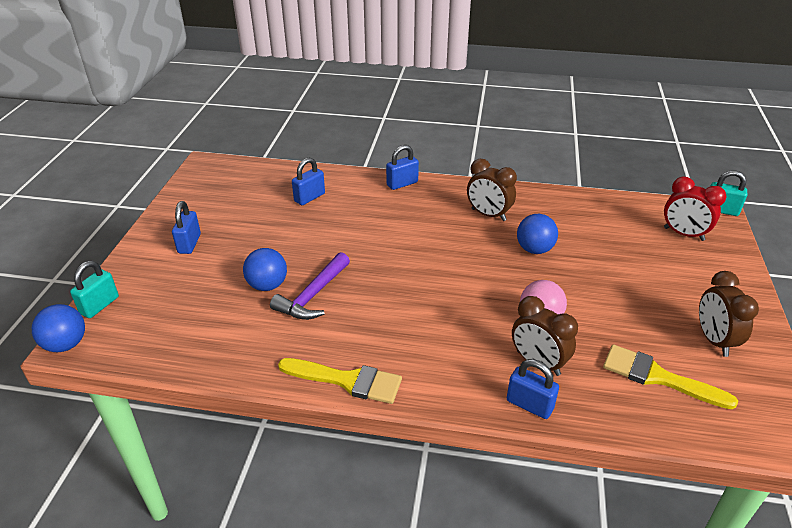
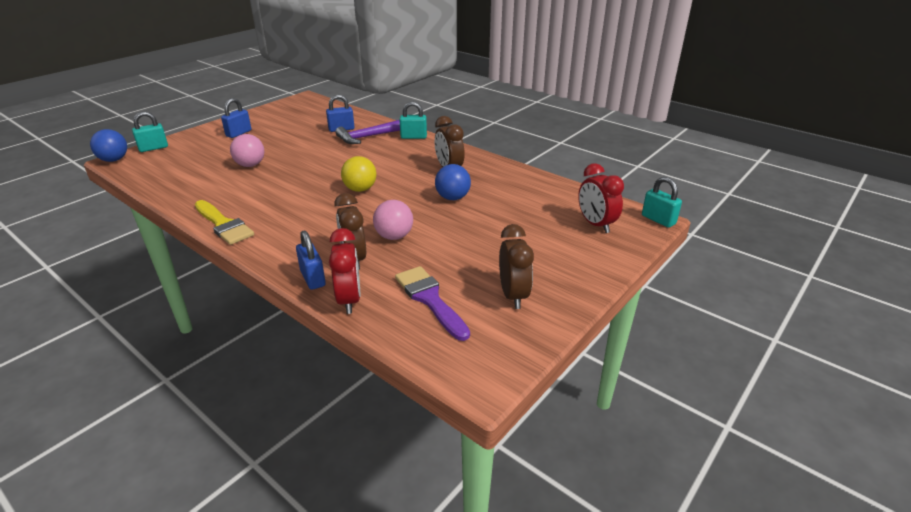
camera: 30 degrees right, 5 degrees down
(267, 285) = (250, 165): blue ball -> pink ball
(313, 295) = (268, 178): purple hammer -> purple hammer (366, 137)
(402, 184) = (413, 137): blue padlock -> turquoise padlock
(434, 273) = (360, 189): none -> yellow ball
(594, 413) = (349, 300): none -> red clock
(658, 377) = (430, 299): yellow brush -> purple brush
(714, 340) = (513, 295): brown clock -> brown clock turned 150 degrees clockwise

